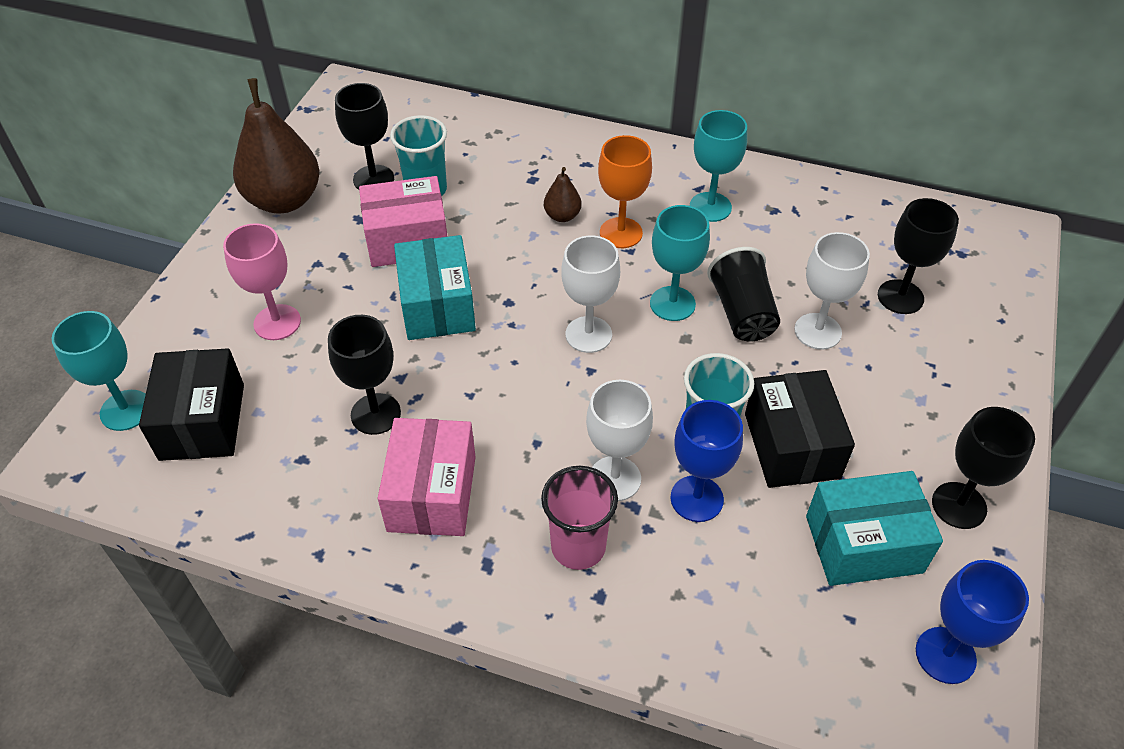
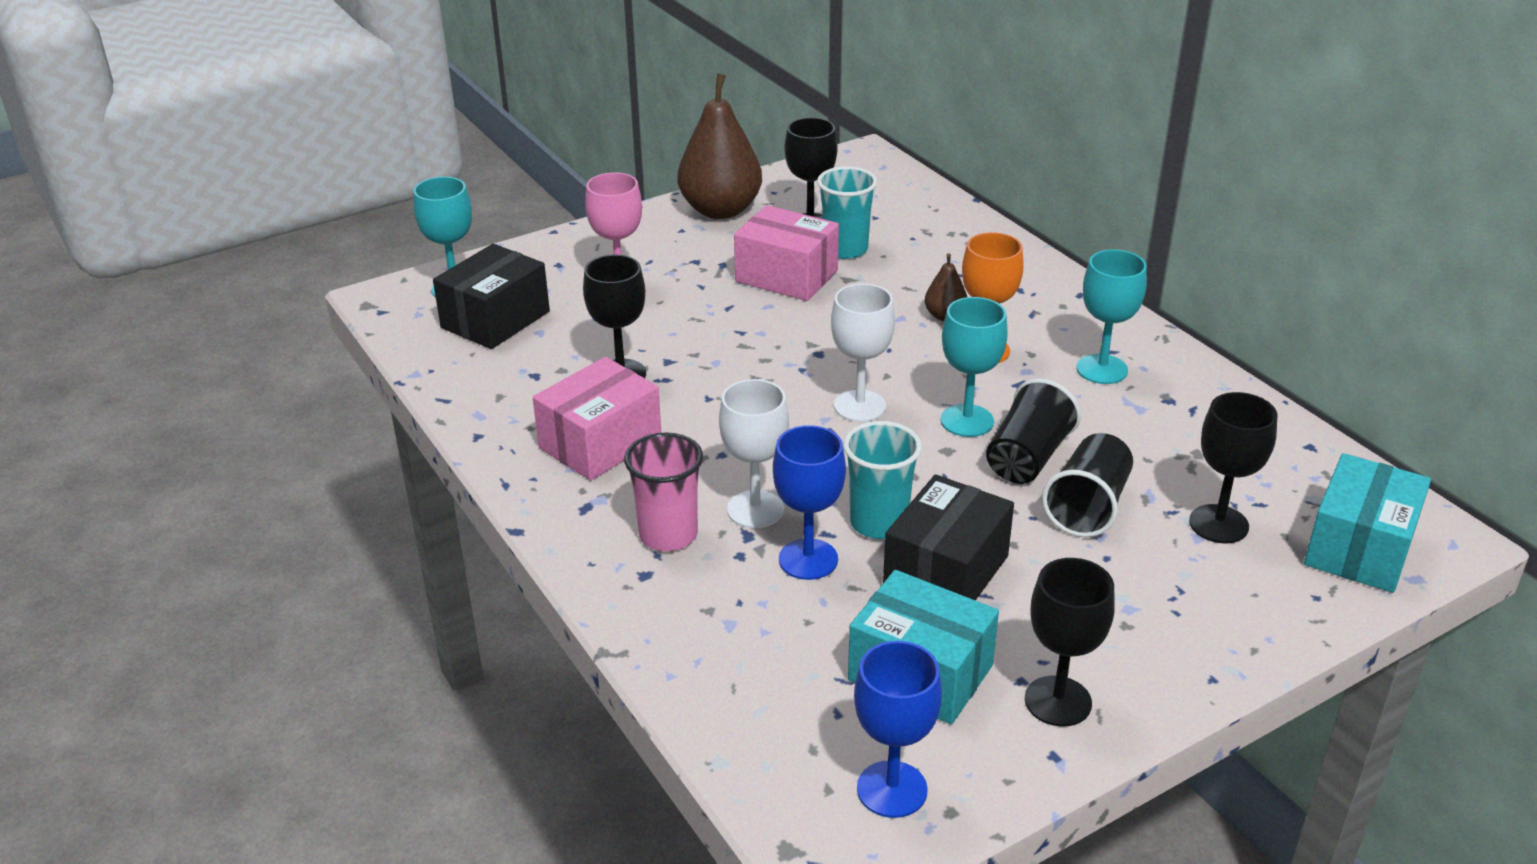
camera: 40 degrees right, 15 degrees down
(437, 306) = (755, 329): turquoise box -> turquoise box (1359, 548)
(817, 331) = (1088, 507): white goblet -> black cup

